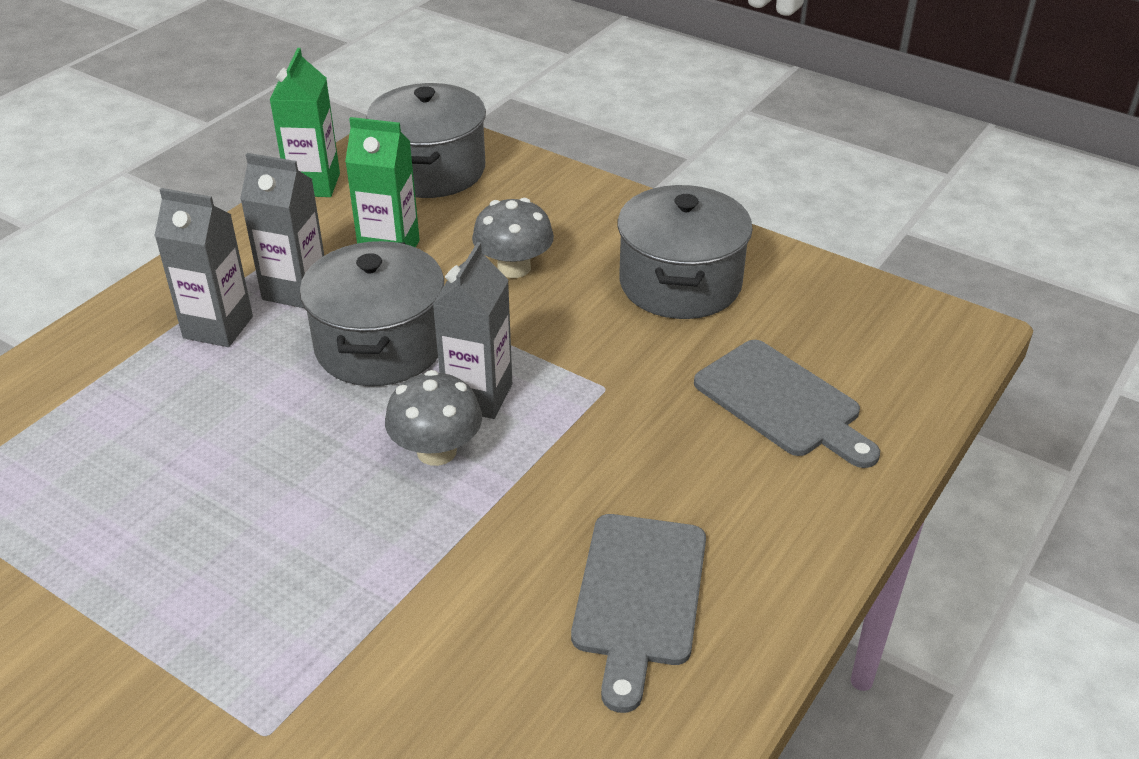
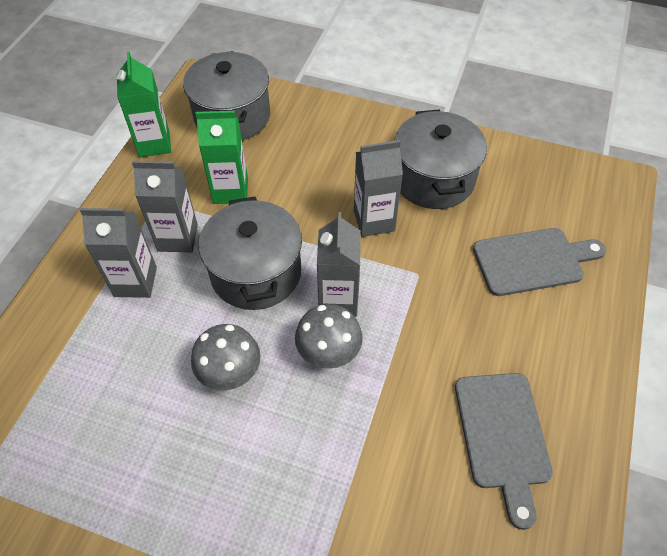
camera: 15 degrees left, 15 degrees up
(514, 268) = (320, 188): grey mushroom -> grey mushroom (230, 372)
(571, 316) = (374, 221): none -> grey carton
(782, 402) = (532, 261): grey cutting board -> grey cutting board turned 45 degrees counterclockwise

